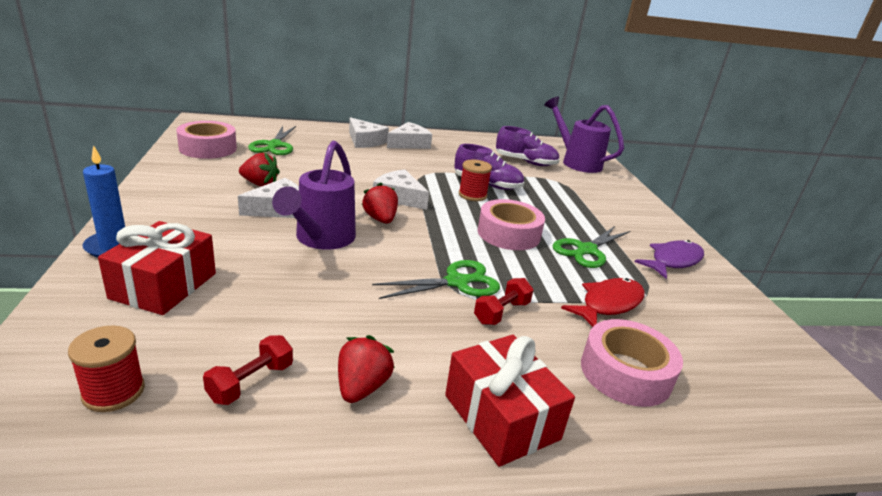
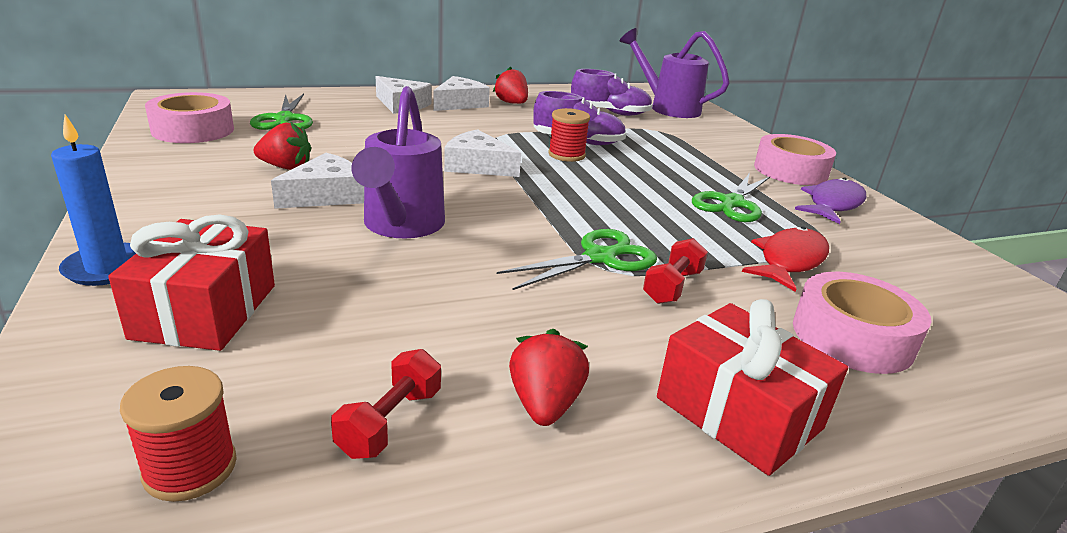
camera: 10 degrees left, 0 degrees up
(380, 219) = (466, 194): red strawberry -> red strawberry (512, 103)
(508, 234) = (632, 194): pink tape -> pink tape (790, 171)

